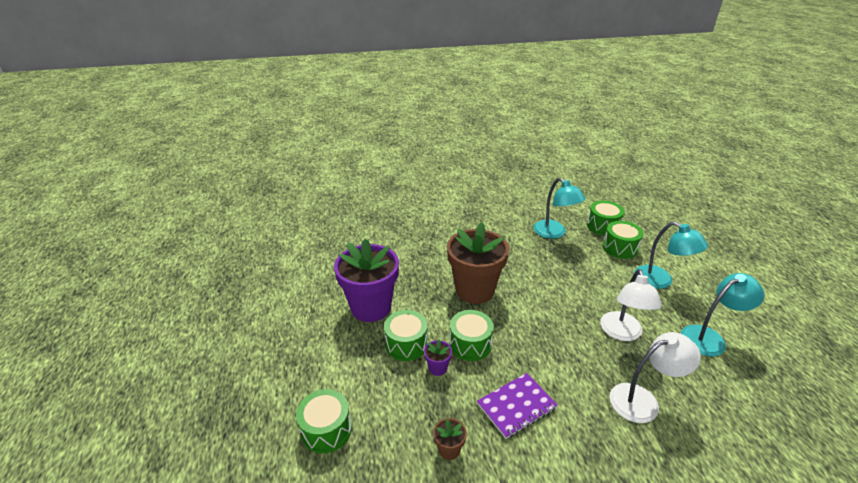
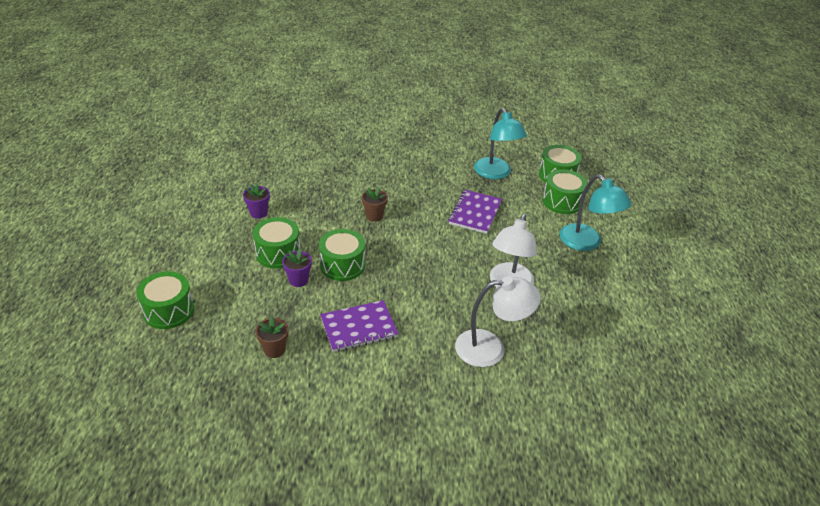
camera: 10 degrees right, 5 degrees up
(371, 307) = (258, 213): purple flower pot -> purple flower pot, size x0.40
(474, 290) = (374, 216): brown flower pot -> brown flower pot, size x0.40
(557, 271) = (475, 213): none -> purple notebook
(709, 338) = (603, 307): turquoise lamp -> none

